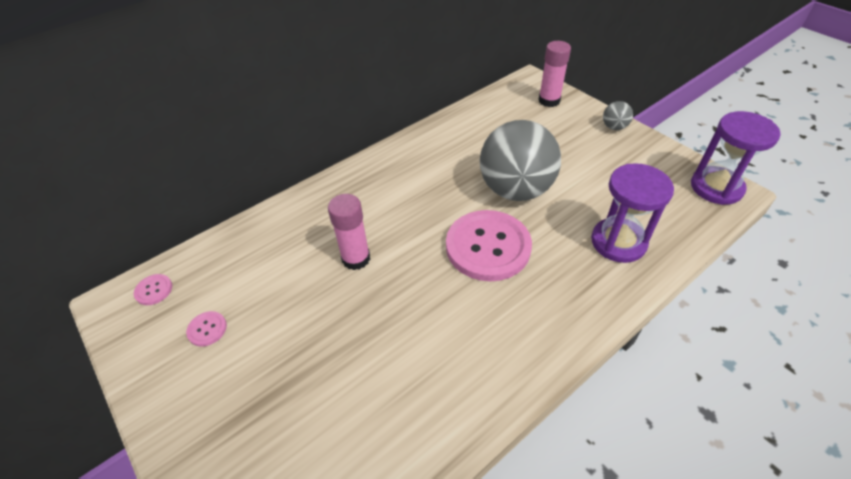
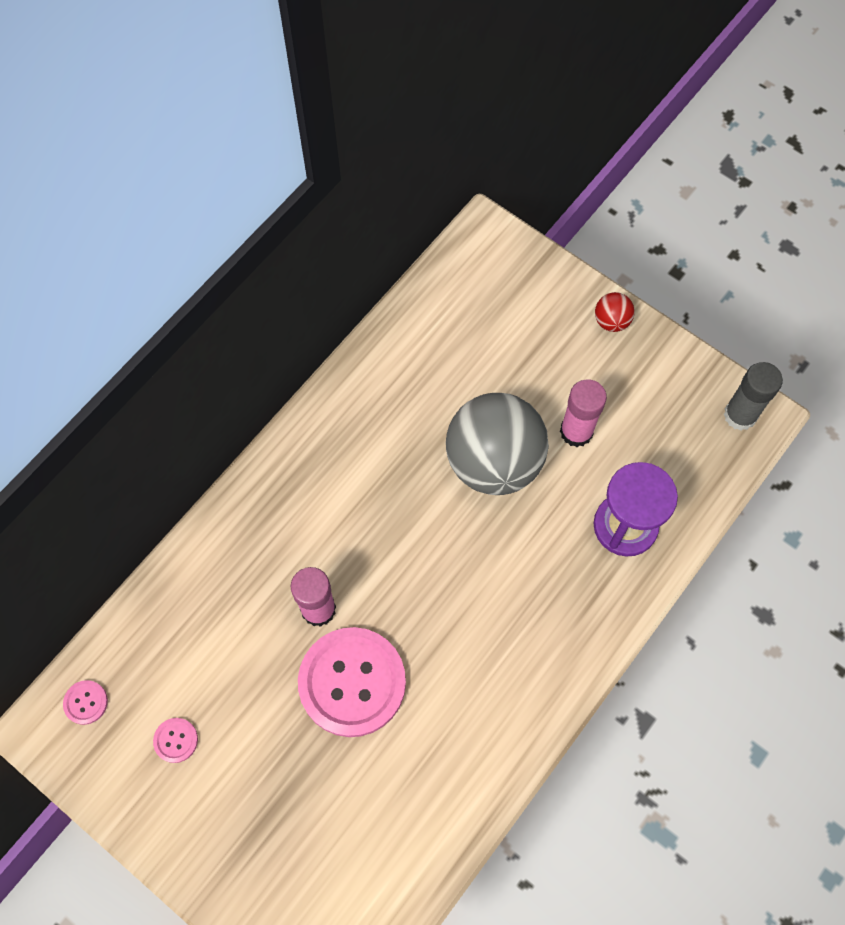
camera: 15 degrees left, 20 degrees up
(488, 247) = (473, 561): pink button -> pink button (352, 682)
(549, 100) = (518, 277): pink glue stick -> pink glue stick (576, 431)
(614, 127) = (611, 321): grey ball -> red ball
(716, 187) = (740, 415): purple hourglass -> grey glue stick

